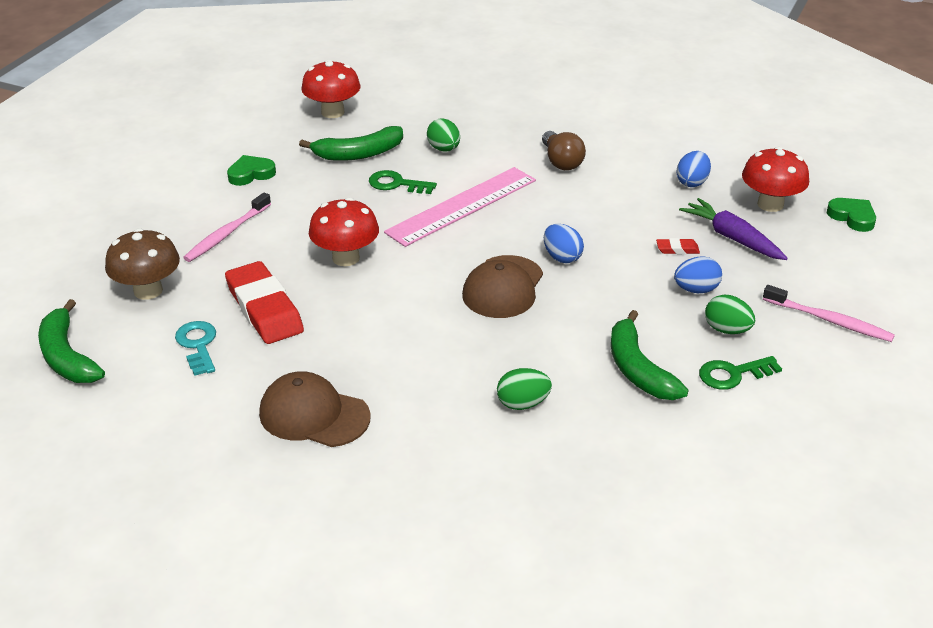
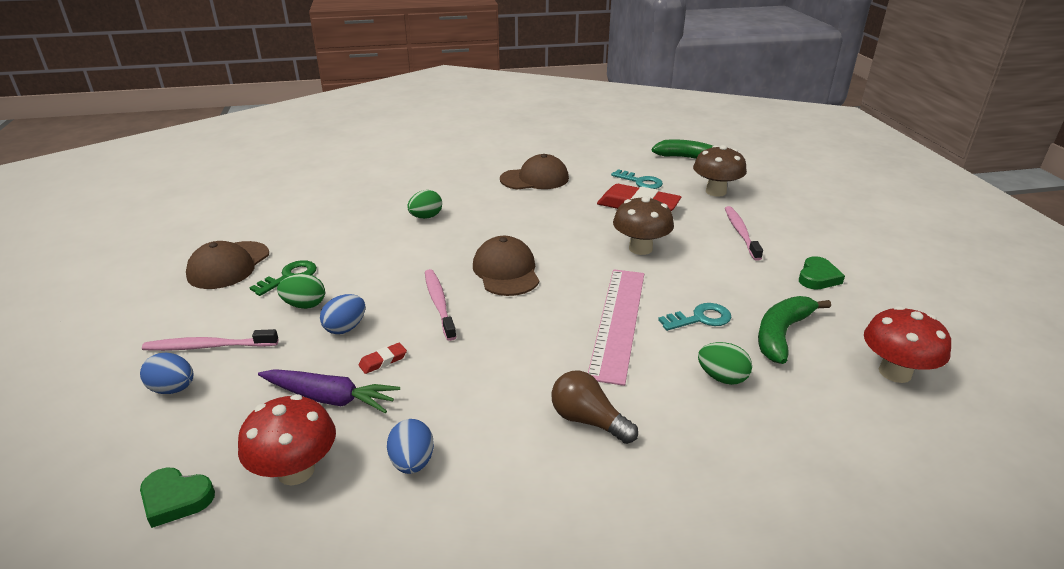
camera: 145 degrees right, 5 degrees down
(346, 258) = (640, 248): red mushroom -> brown mushroom
(396, 184) = (700, 318): green key -> turquoise key
(562, 257) = (483, 311): blue egg -> blue egg (173, 389)
(595, 280) = (439, 303): none -> pink toothbrush
(638, 369) = (363, 257): green banana -> none
(803, 423) = (228, 265): none -> brown cap

